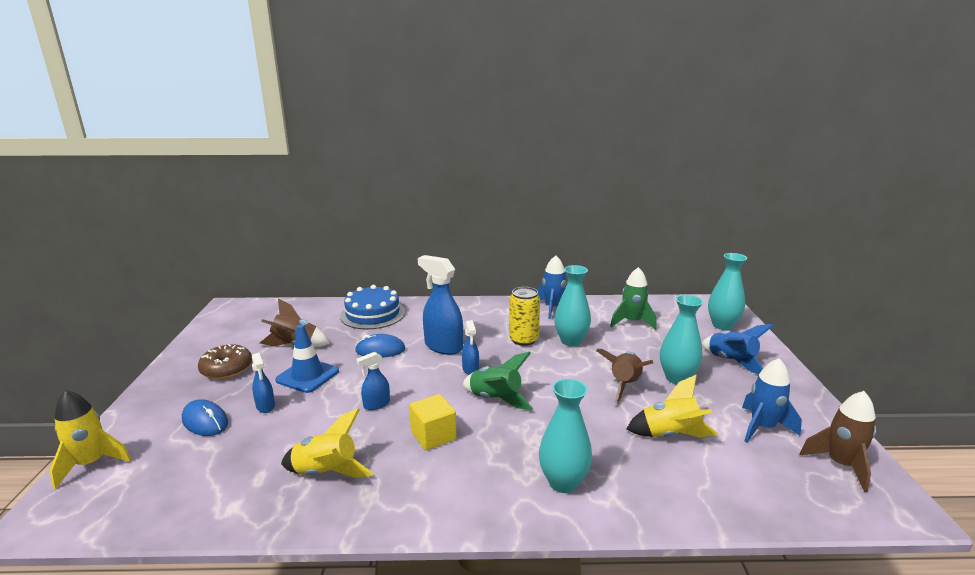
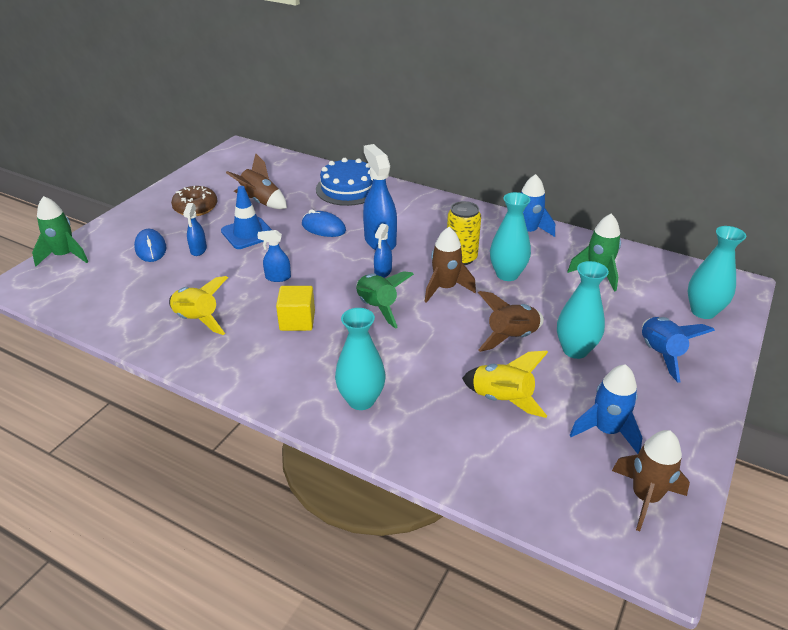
camera: 30 degrees right, 15 degrees up
(91, 464) = (65, 256): yellow rocket -> green rocket
(535, 366) = (445, 288): none -> brown rocket

